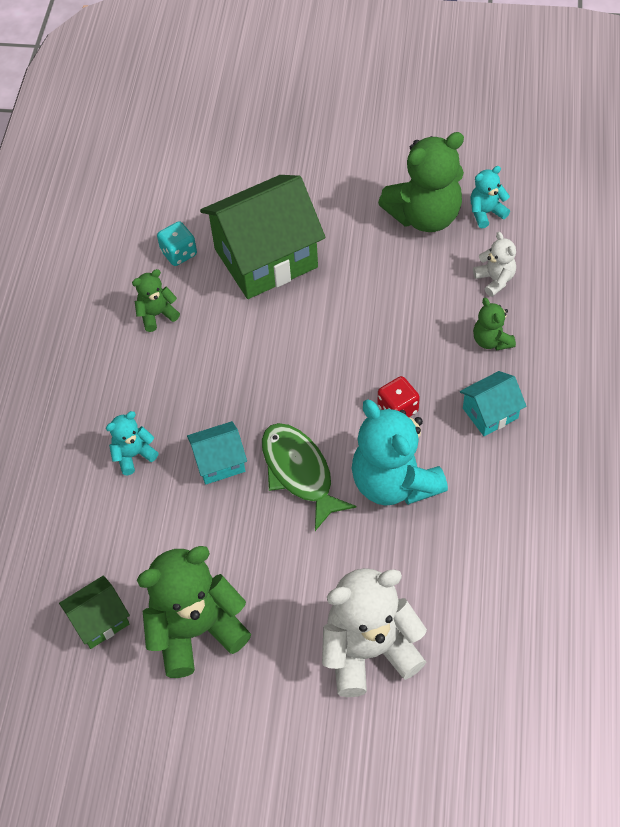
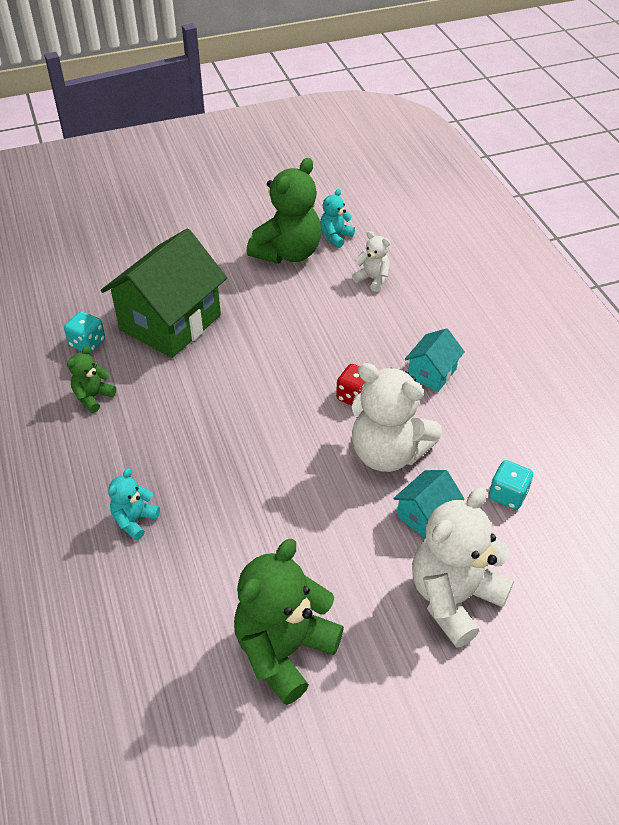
camera: 30 degrees left, 10 degrees down
(100, 620) = (182, 683): green house -> none
(219, 462) = (222, 495): turquoise house -> turquoise house (425, 515)
(299, 472) = (300, 476): green fish -> none
(394, 482) = (387, 453): turquoise teddy bear -> white teddy bear
(483, 573) = (508, 495): none -> turquoise dice
(491, 340) = (398, 321): green teddy bear -> none

